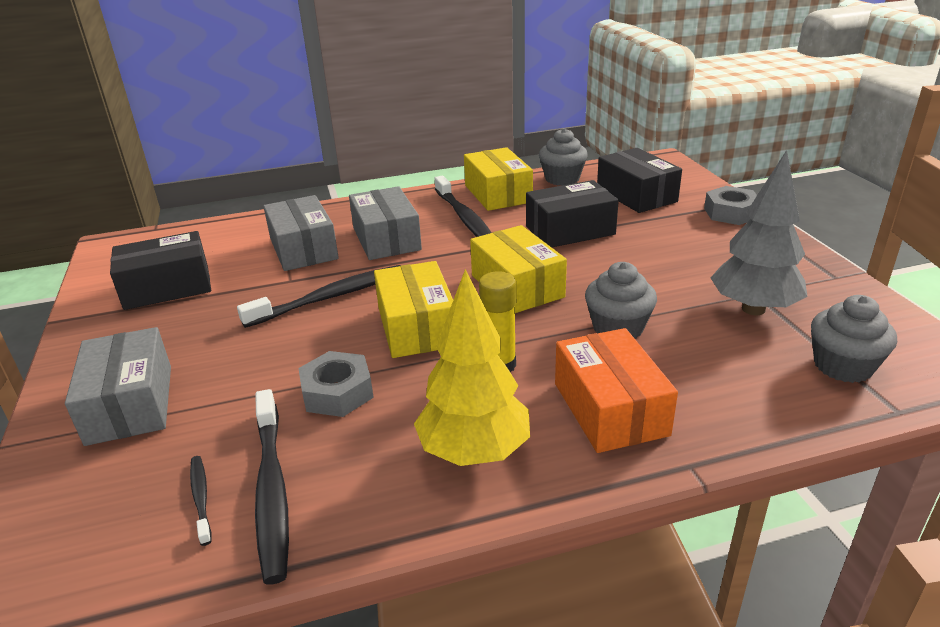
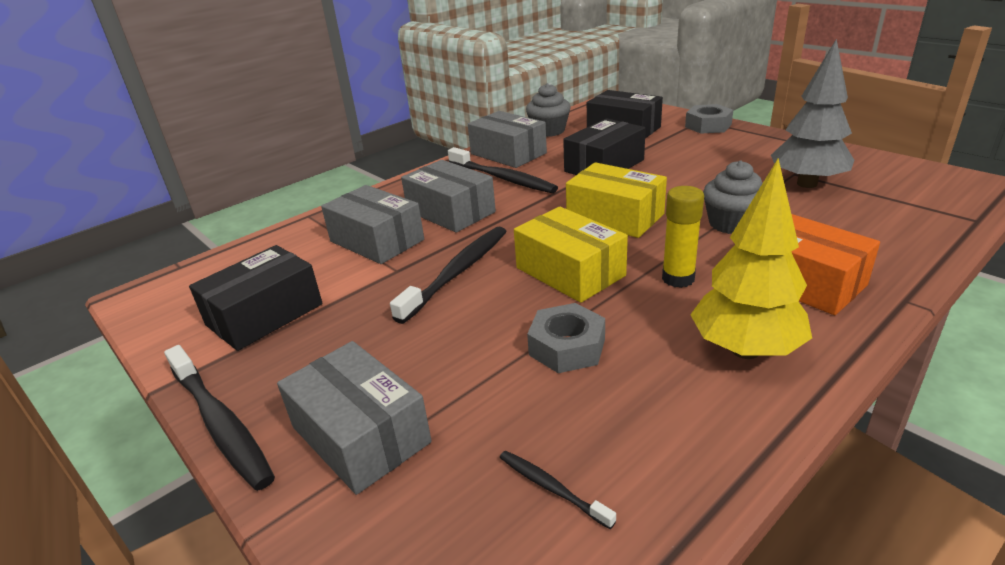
camera: 25 degrees left, 0 degrees up
(271, 490) = (612, 451): black toothbrush -> black toothbrush (220, 424)
(498, 194) = (508, 153): yellow box -> grey box
(843, 366) = (909, 203): grey cupcake -> none

